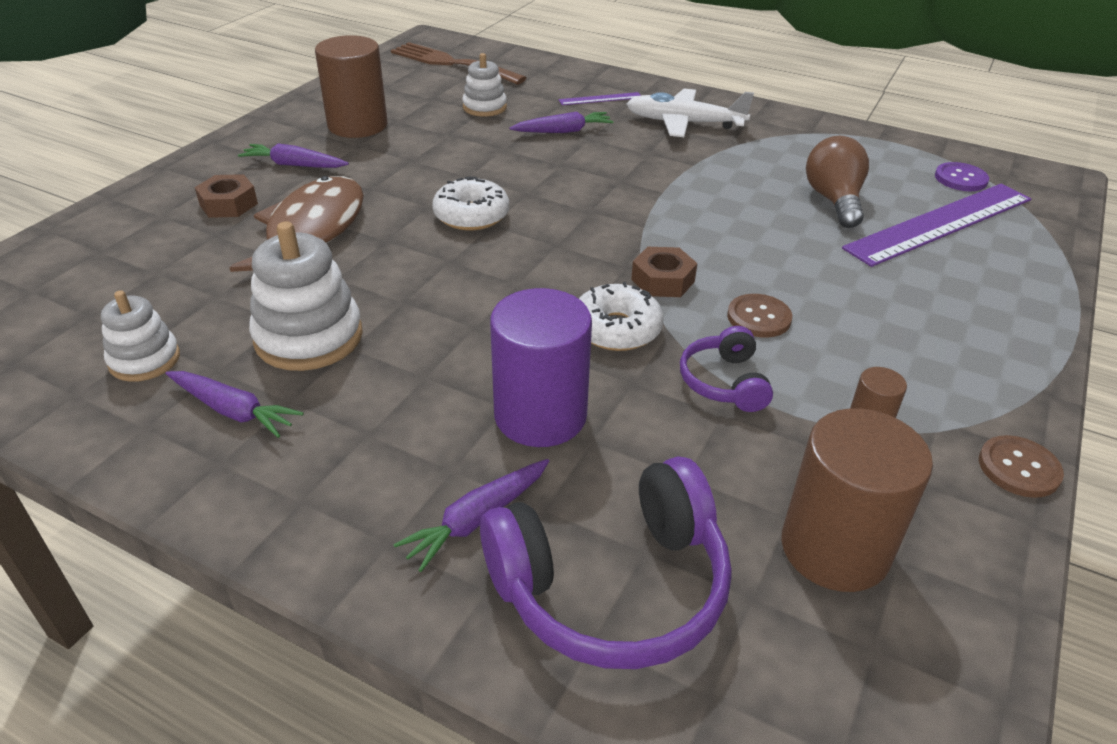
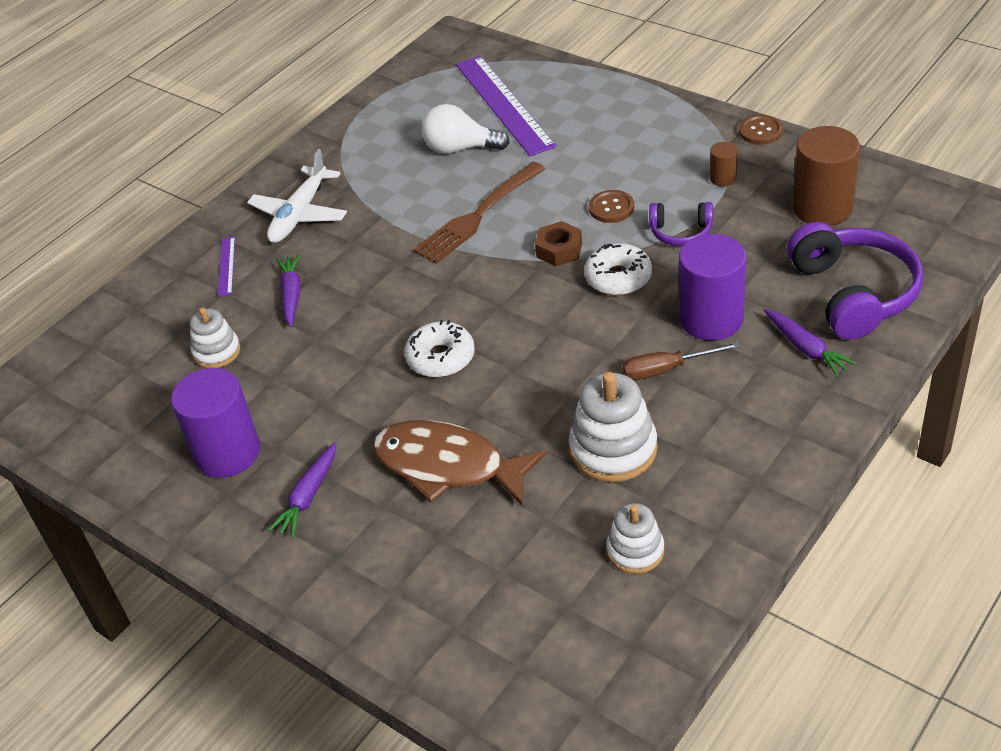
camera: 75 degrees left, 5 degrees up
(228, 204) = (381, 538): brown nut -> none
(233, 411) = (701, 482): purple carrot -> none
(357, 125) = (227, 453): brown cylinder -> purple cylinder
(441, 376) = (667, 369): none -> brown screwdriver
(453, 64) = (87, 380): brown fork -> brown fork (478, 215)
(834, 200) = (460, 148): brown light bulb -> white light bulb
(960, 179) = (441, 81): purple button -> none

